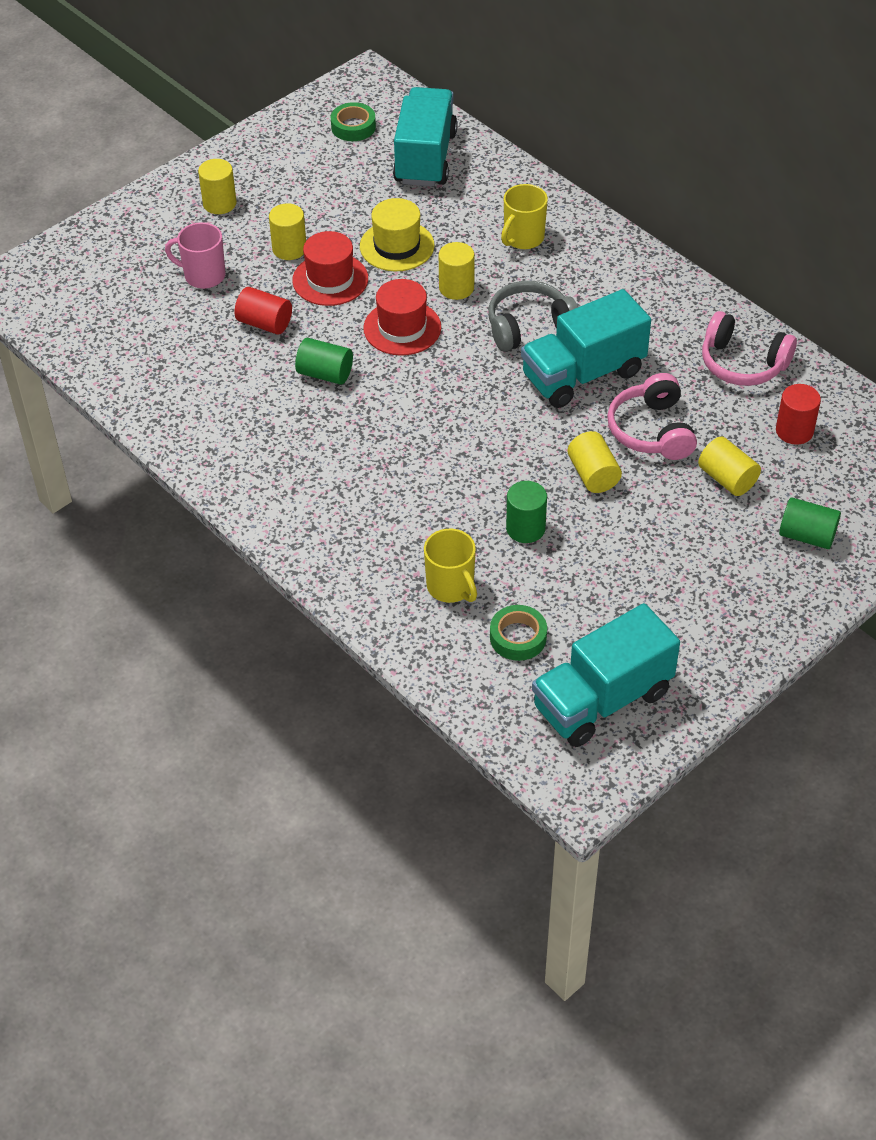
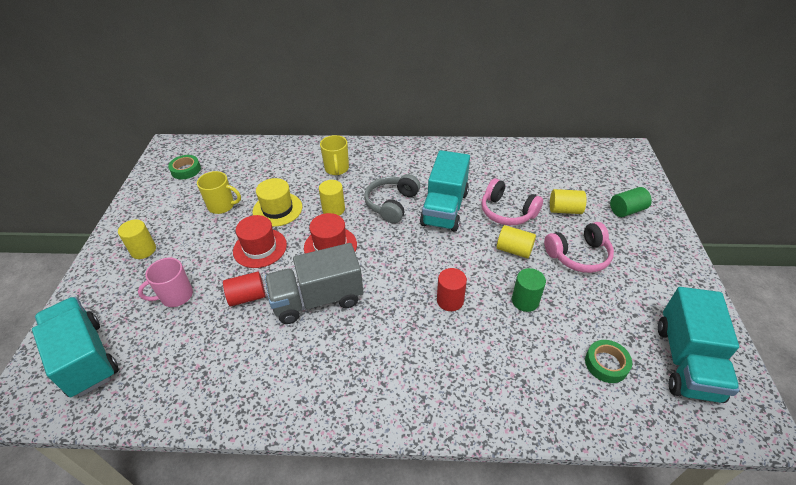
camera: 45 degrees left, 5 degrees down
(289, 249) = (216, 247): yellow cylinder -> none
(325, 374) = (317, 299): green cylinder -> grey truck
(425, 158) = (243, 163): turquoise truck -> turquoise truck (85, 358)
(451, 587) = (538, 365): yellow mug -> yellow mug (222, 206)
(743, 363) = (498, 160): pink headphones -> pink headphones (578, 255)
(794, 431) = (556, 173): red cylinder -> red cylinder (450, 300)

